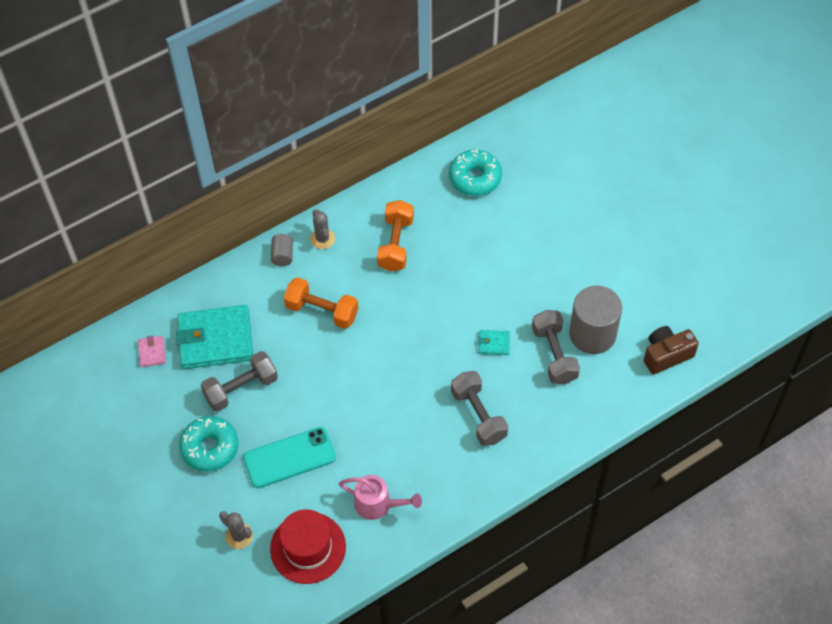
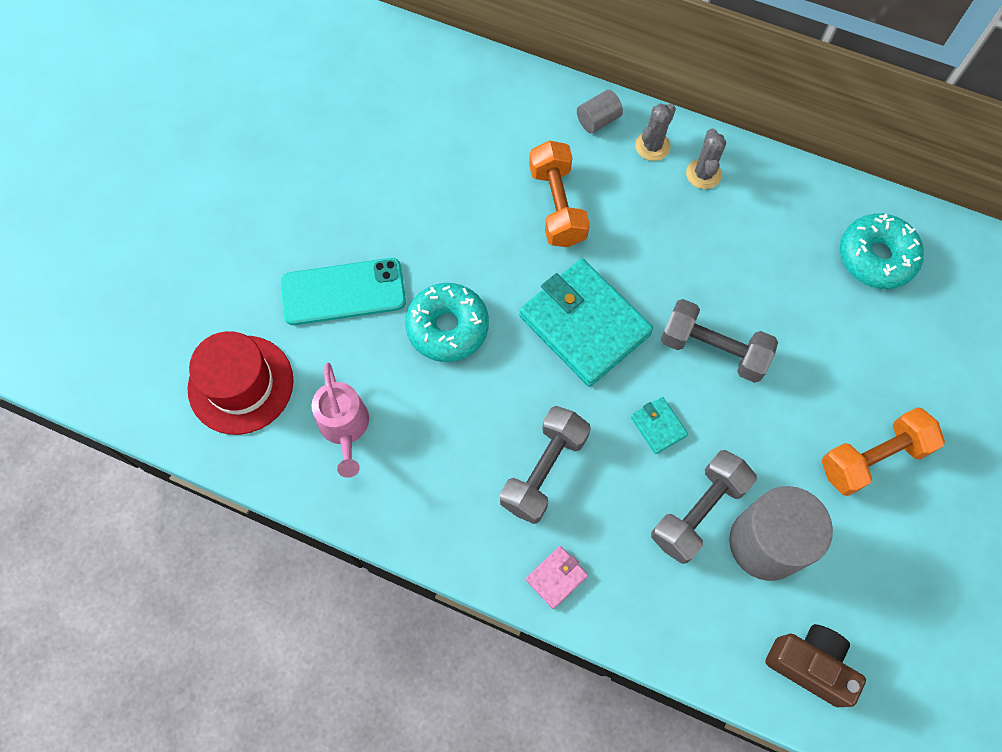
camera: 55 degrees right, 10 degrees up
(152, 352) = (380, 74): pink wallet -> pink wallet (556, 577)
(210, 447) = (302, 203): turquoise donut -> turquoise donut (447, 327)
(215, 339) = (440, 123): turquoise wallet -> turquoise wallet (584, 325)
(239, 536) = (212, 302): grey cactus -> grey cactus (703, 174)
(241, 388) = (397, 187): grey dumbbell -> grey dumbbell (713, 349)
(289, 457) = (343, 292): turquoise phone -> turquoise phone turned 45 degrees counterclockwise
(396, 244) = (709, 227): orange dumbbell -> orange dumbbell (872, 458)

